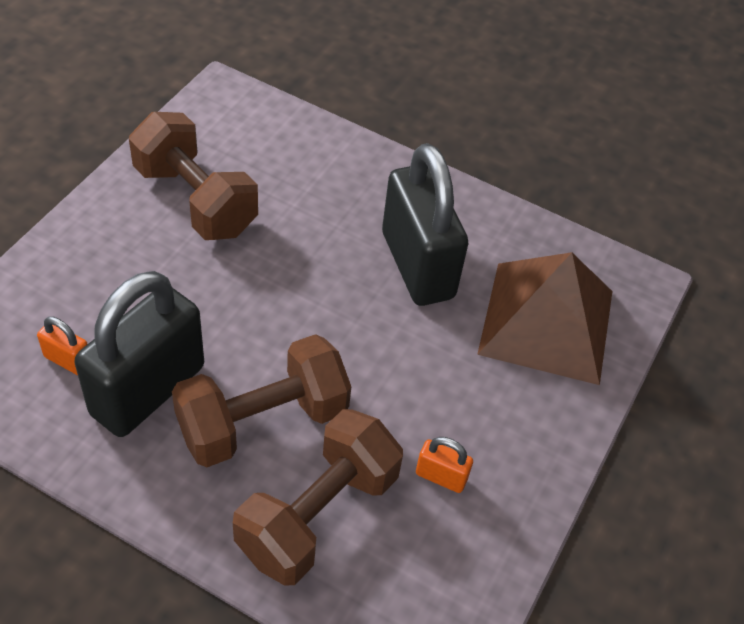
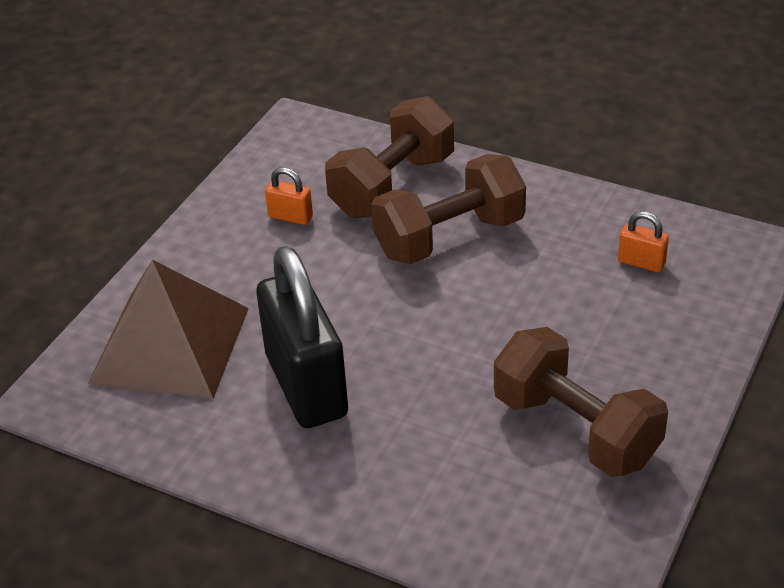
camera: 175 degrees left, 10 degrees down
(148, 390) = (559, 249): black padlock -> none

